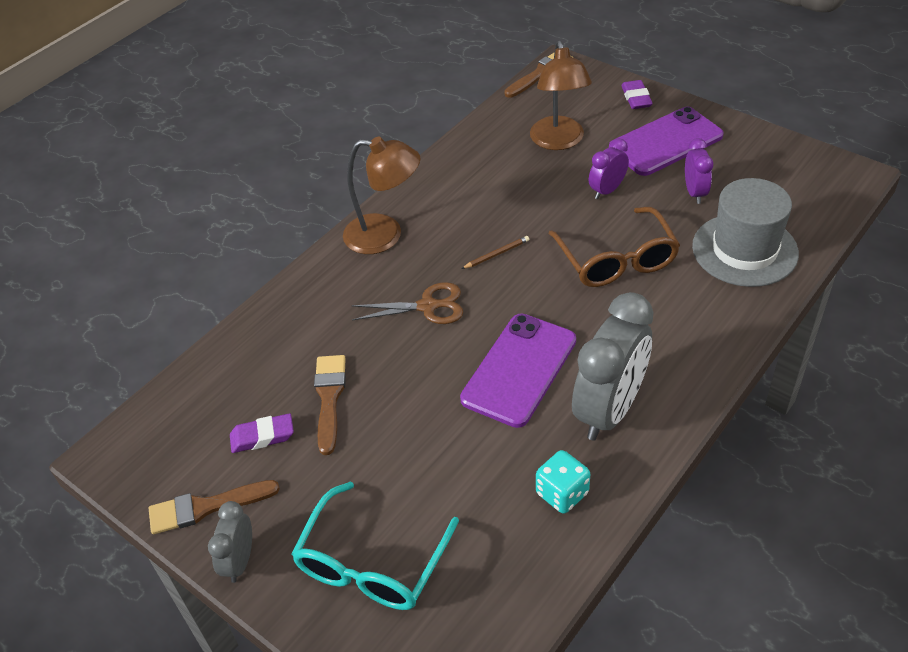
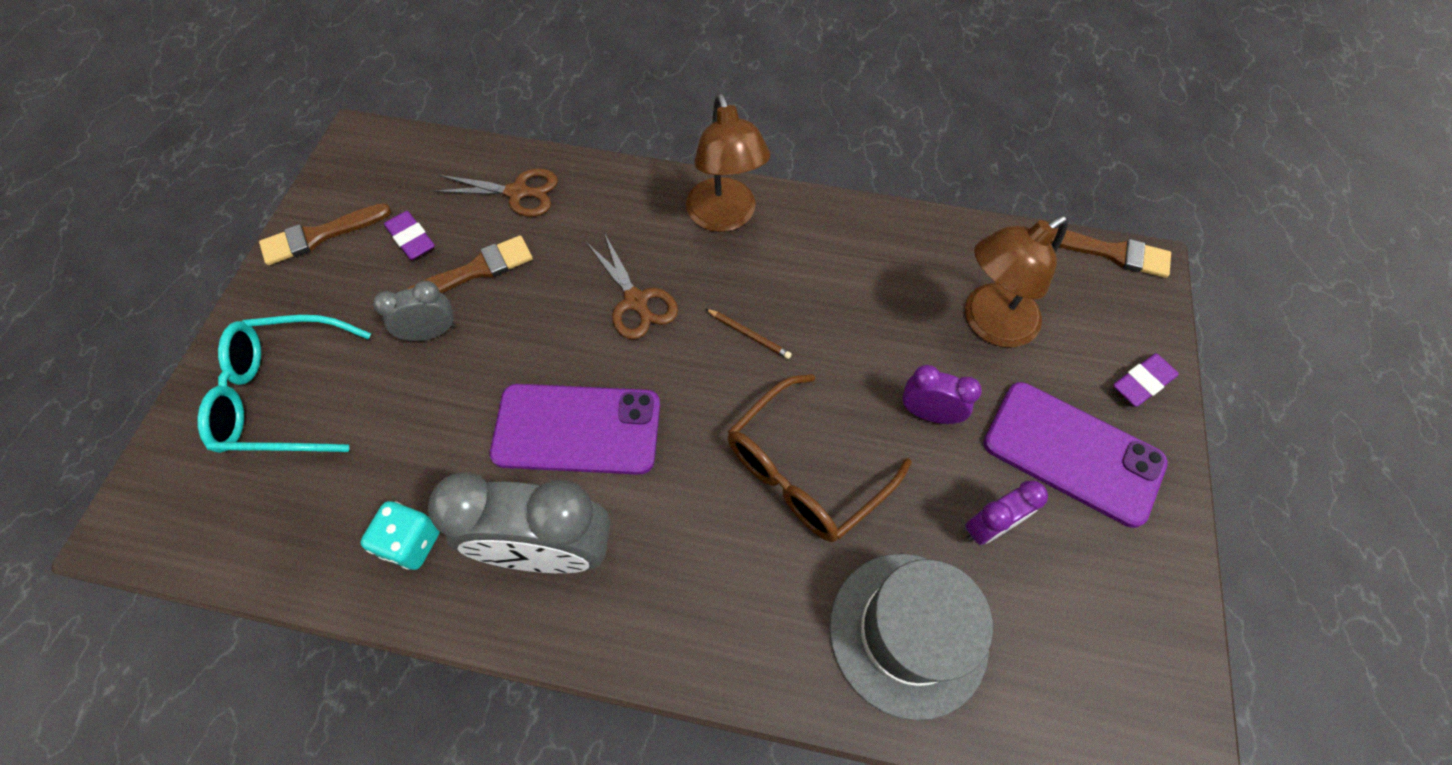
camera: 60 degrees right, 15 degrees up
(206, 507) = (319, 236): brown brush -> brown brush turned 75 degrees counterclockwise
(240, 561) = (266, 288): grey clock -> grey clock (431, 333)
(266, 351) = (518, 193): none -> brown scissors

